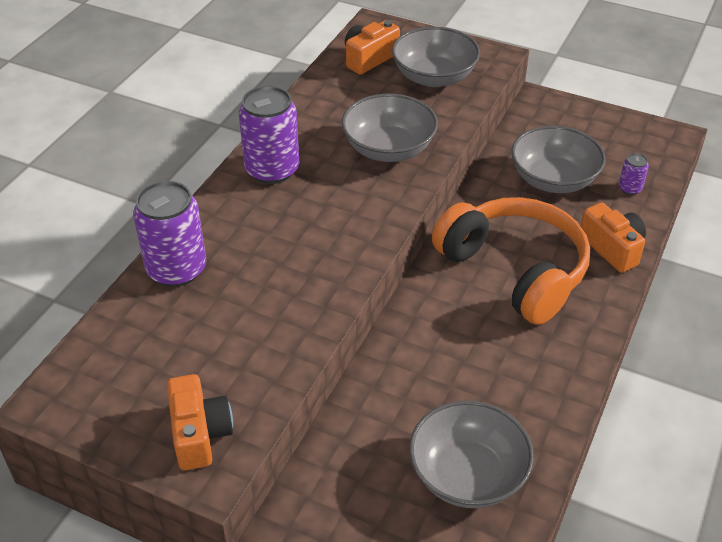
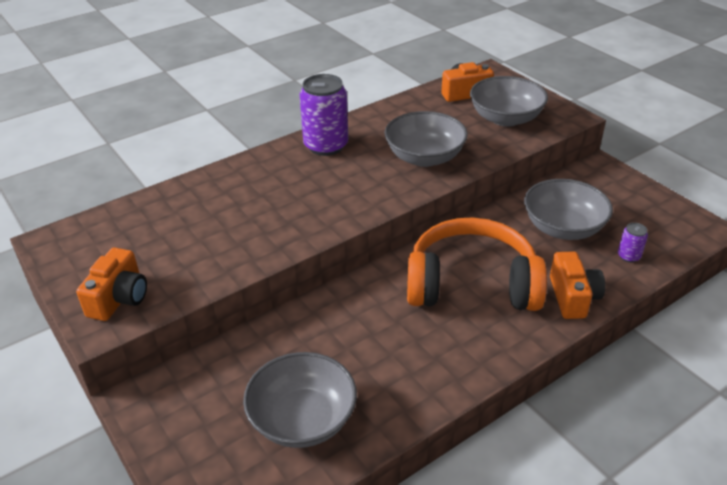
camera: 30 degrees right, 5 degrees down
(176, 269) = (203, 188): purple can -> none
(515, 270) = (472, 283): orange headphones -> orange headphones turned 75 degrees counterclockwise

